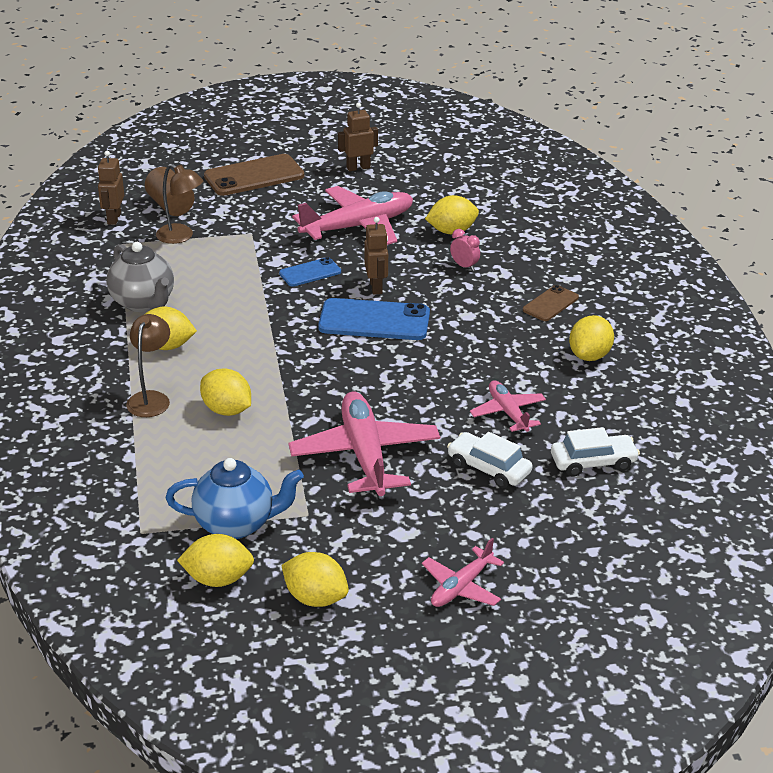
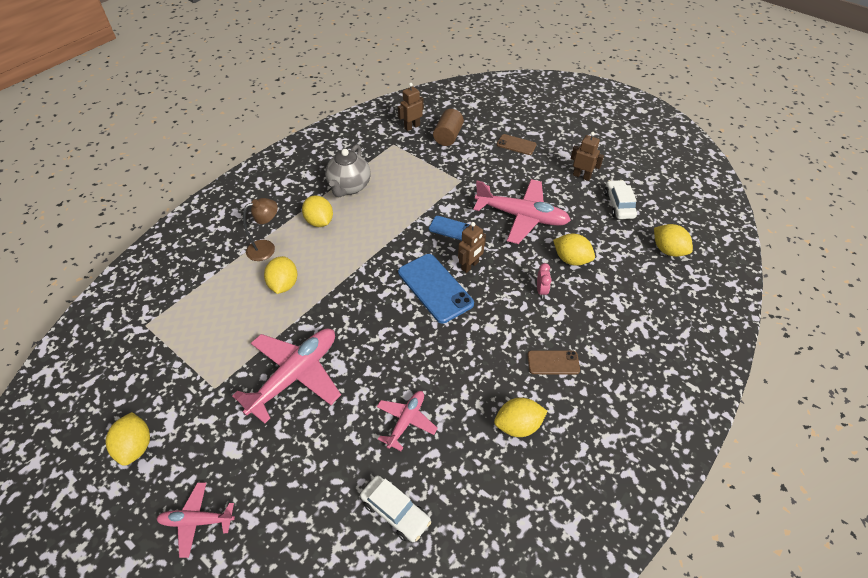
camera: 50 degrees right, 15 degrees up
(181, 236) = (425, 159): brown lamp -> none
(218, 579) = (125, 387): yellow lemon -> yellow lemon (668, 250)
(236, 524) = (181, 360): blue teapot -> none
(254, 176) = (516, 145): brown phone -> brown phone, size x0.56
(489, 468) = (335, 451): white car -> white car (619, 205)

